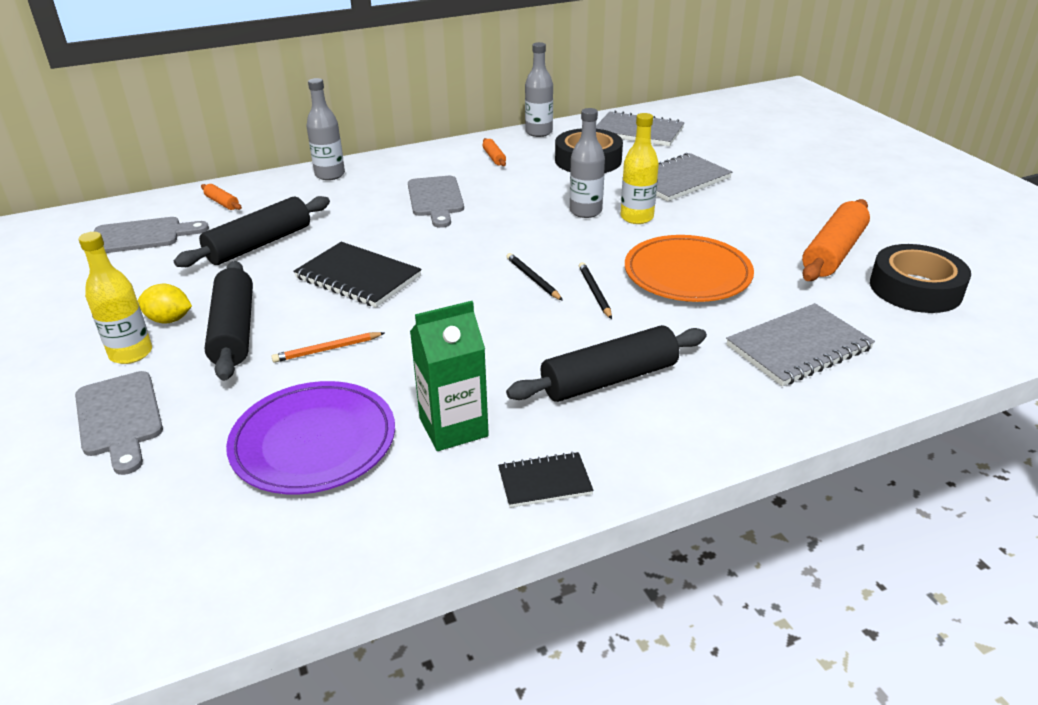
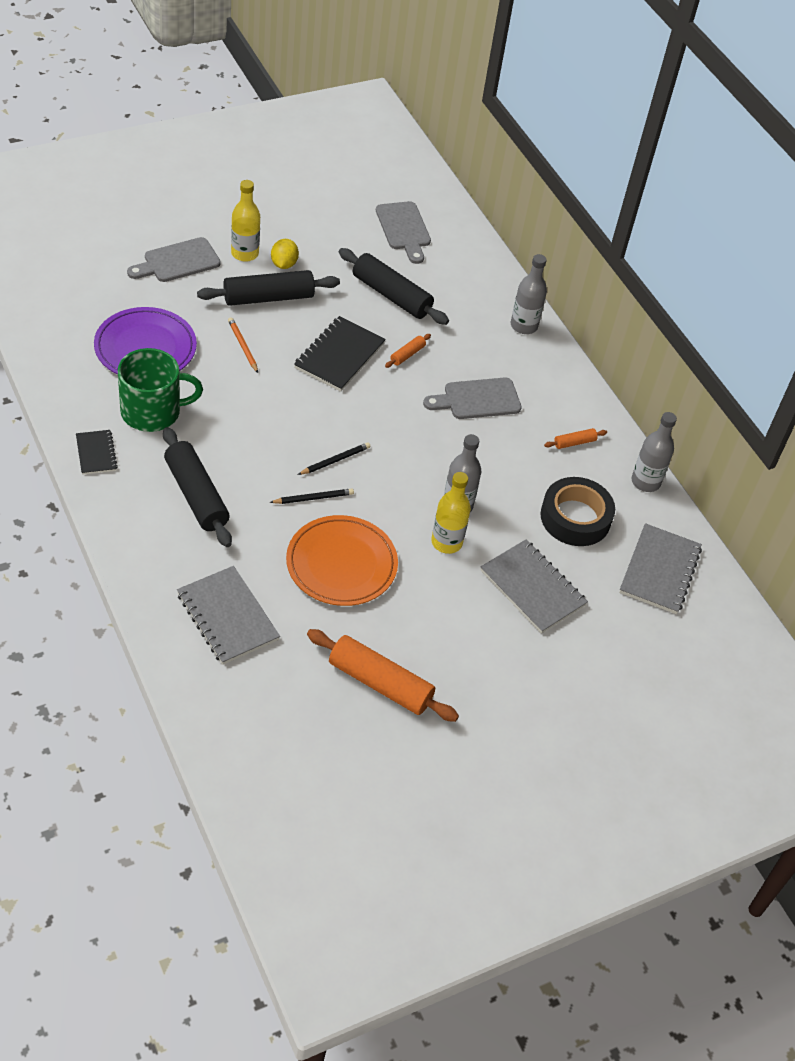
camera: 80 degrees right, 15 degrees up
(222, 203) = (463, 264): orange rolling pin -> orange rolling pin (407, 355)
(453, 427) = (152, 411): green carton -> green mug
(915, 288) = (313, 729): black tape -> none

